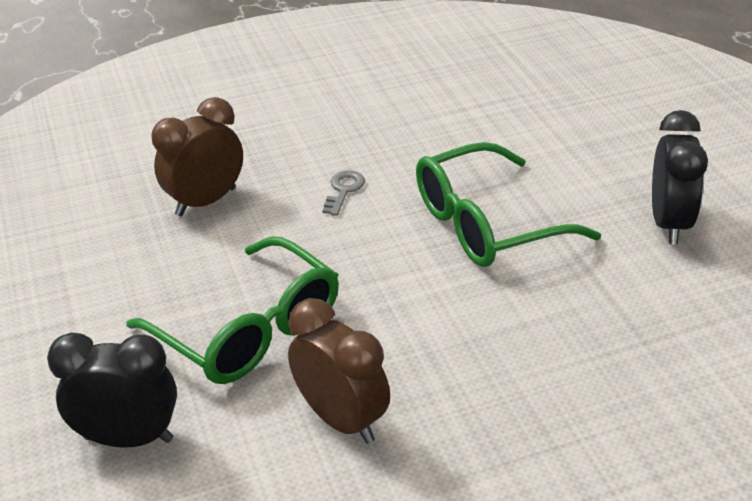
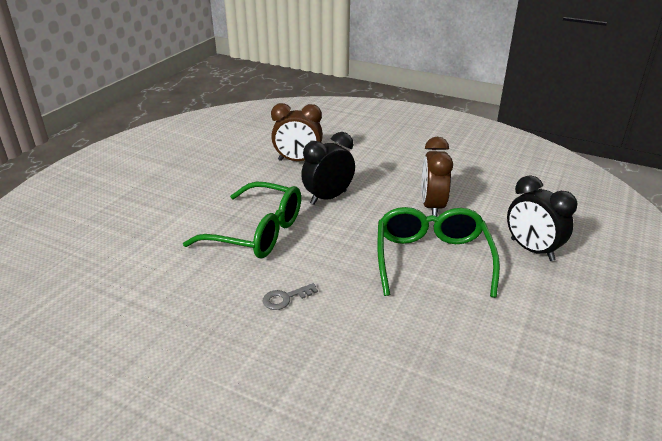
camera: 135 degrees left, 5 degrees down
(206, 202) = (371, 352): brown clock -> brown clock (298, 161)
(669, 224) = (197, 186): black clock -> black clock (328, 197)

